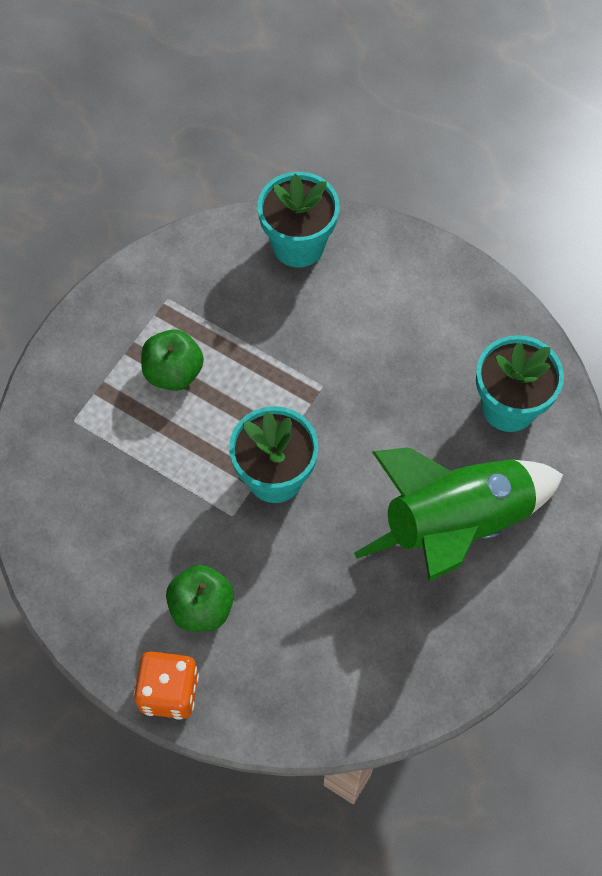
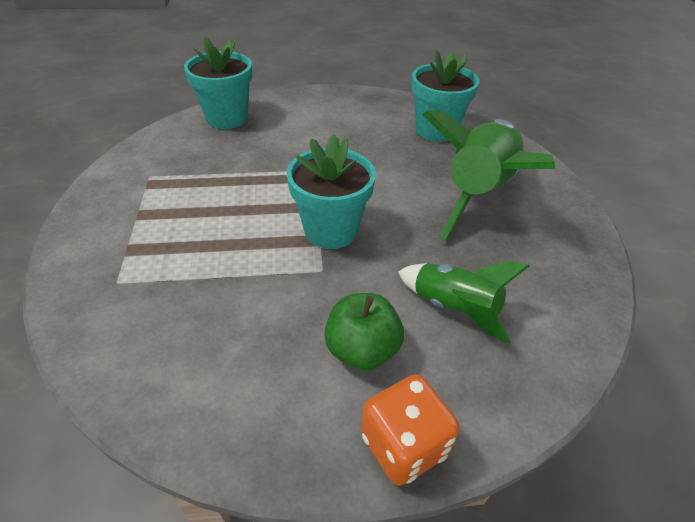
camera: 40 degrees left, 20 degrees down
(173, 372) = (190, 211): green apple -> none
(302, 624) = (453, 308): none -> green rocket

